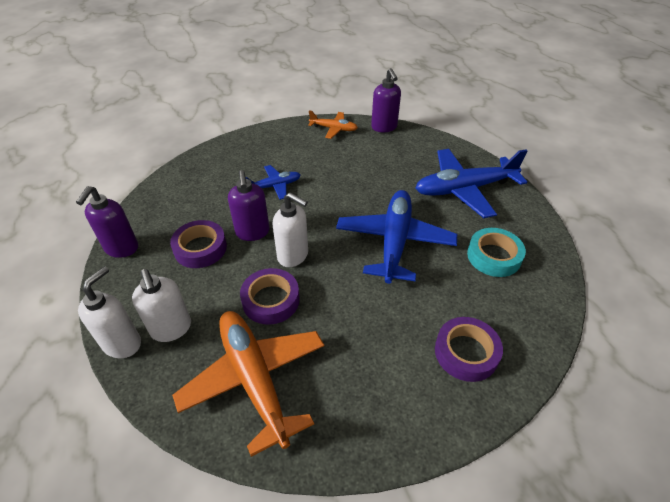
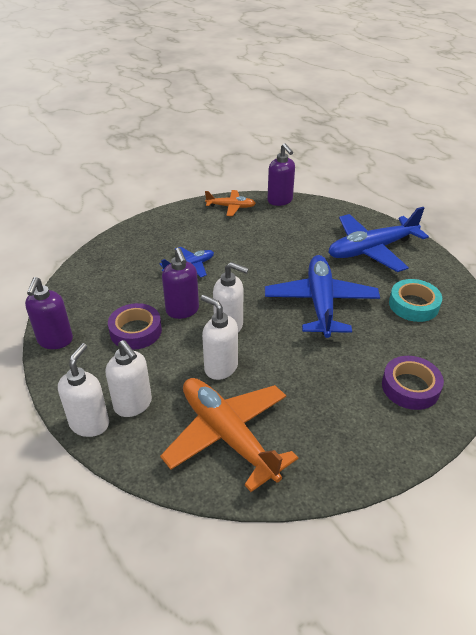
camera: 10 degrees left, 5 degrees down
(271, 300) = (220, 368): purple tape -> white soap dispenser

